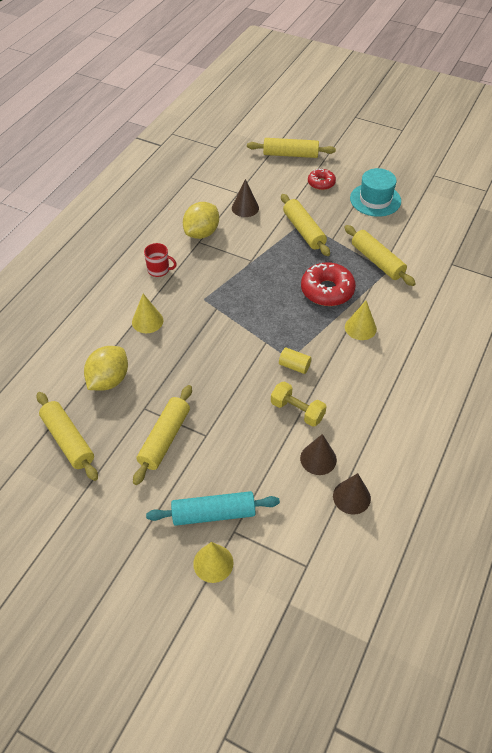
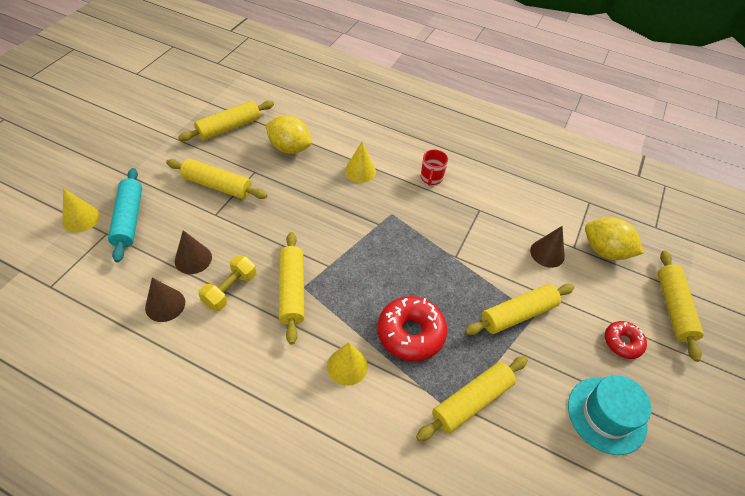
camera: 85 degrees right, 0 degrees up
(202, 233) = (494, 212): yellow lemon -> yellow lemon (604, 251)
(294, 366) = (292, 290): yellow cylinder -> yellow rolling pin
(351, 497) = (110, 332): brown cone -> brown cone (193, 259)

